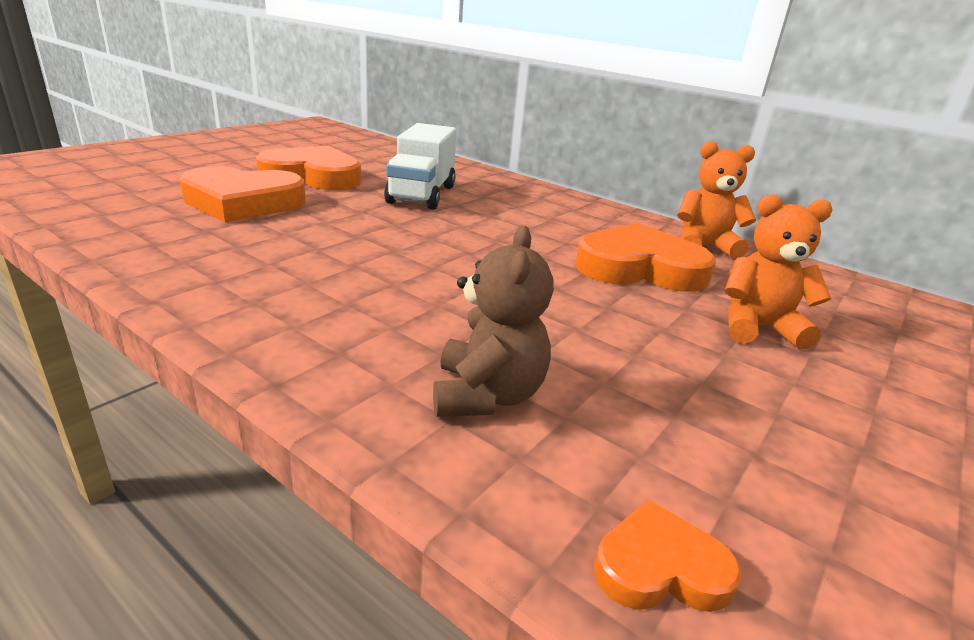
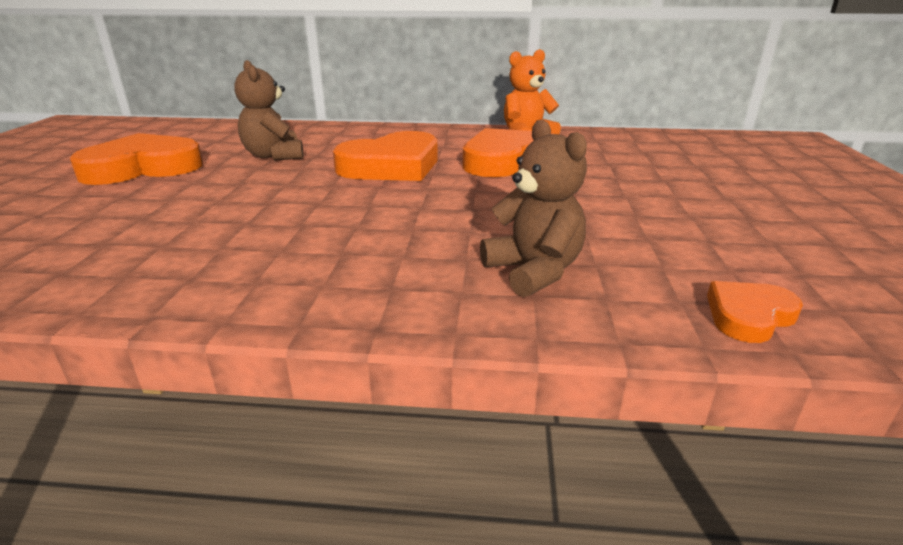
camera: 30 degrees left, 0 degrees up
(243, 202) = (102, 208): orange heart -> orange heart (392, 166)
(422, 195) = (274, 156): white truck -> brown teddy bear
(758, 328) = (620, 174): orange teddy bear -> none

